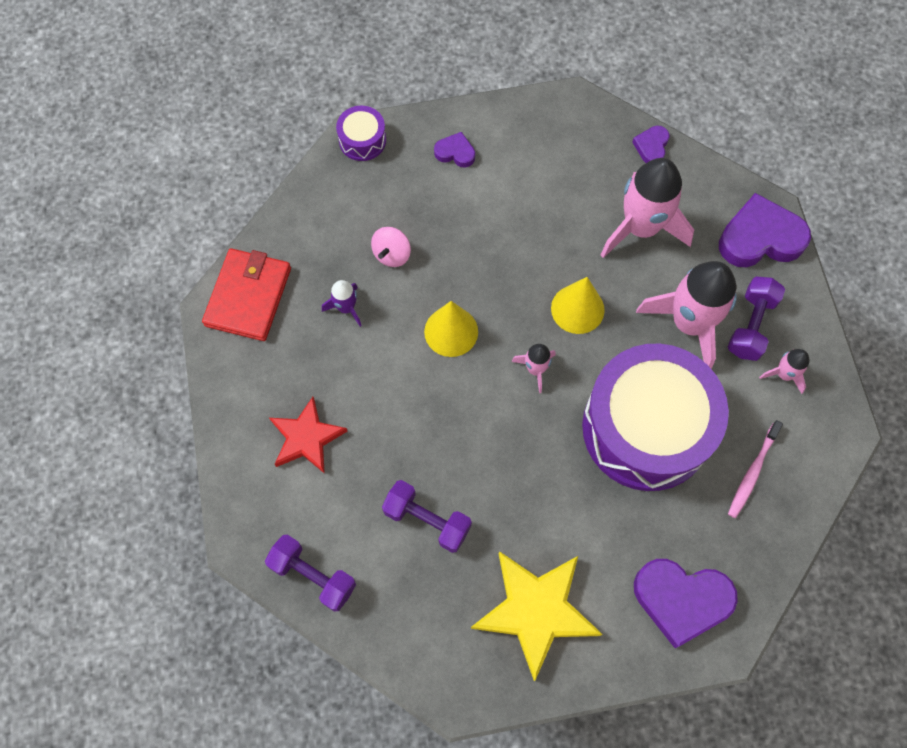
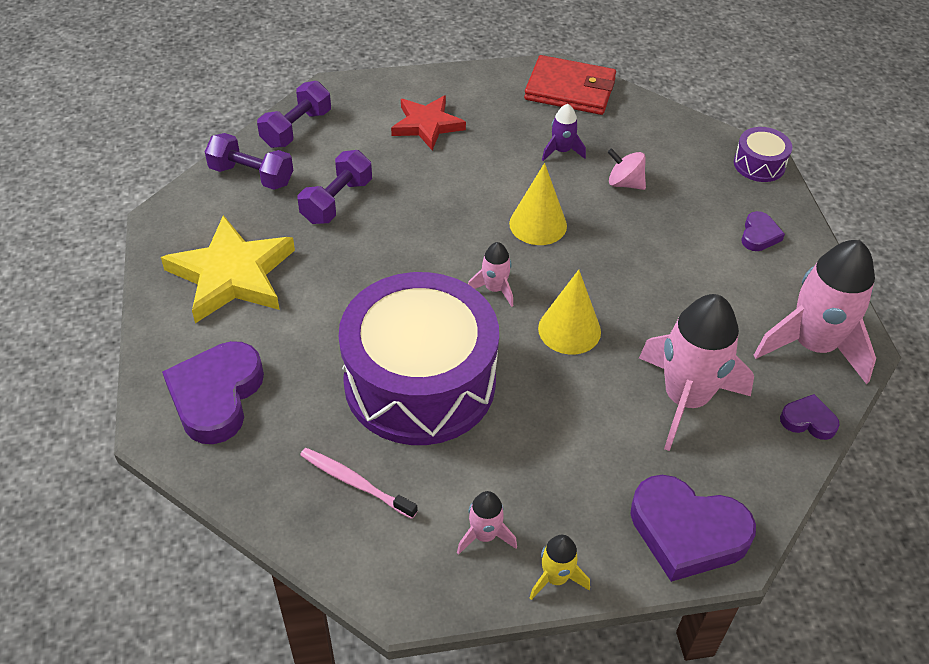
camera: 90 degrees right, 20 degrees down
(689, 323) = (555, 437): pink rocket -> pink rocket (813, 345)
(751, 325) = (554, 505): purple dumbbell -> purple dumbbell (251, 175)
(760, 238) = (687, 532): purple heart -> purple heart turned 120 degrees clockwise
(810, 326) = (556, 578): none -> yellow rocket

